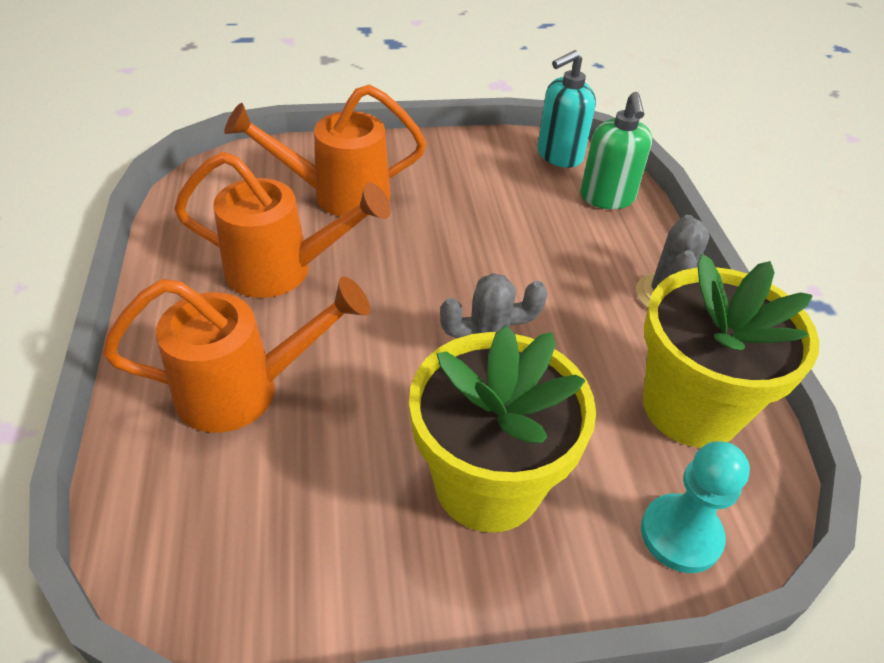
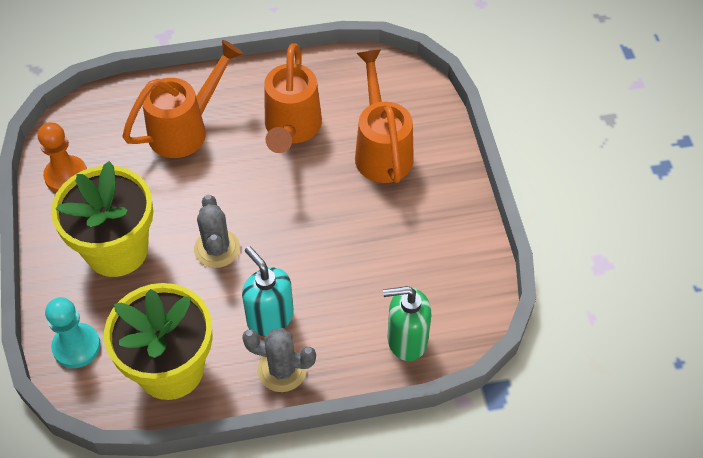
camera: 90 degrees right, 10 degrees up
(245, 390) = (186, 128): orange watering can -> orange watering can turned 120 degrees counterclockwise
(312, 579) = (66, 176): none -> orange pawn
(559, 155) = (468, 306): turquoise soap dispenser -> turquoise soap dispenser (270, 317)

